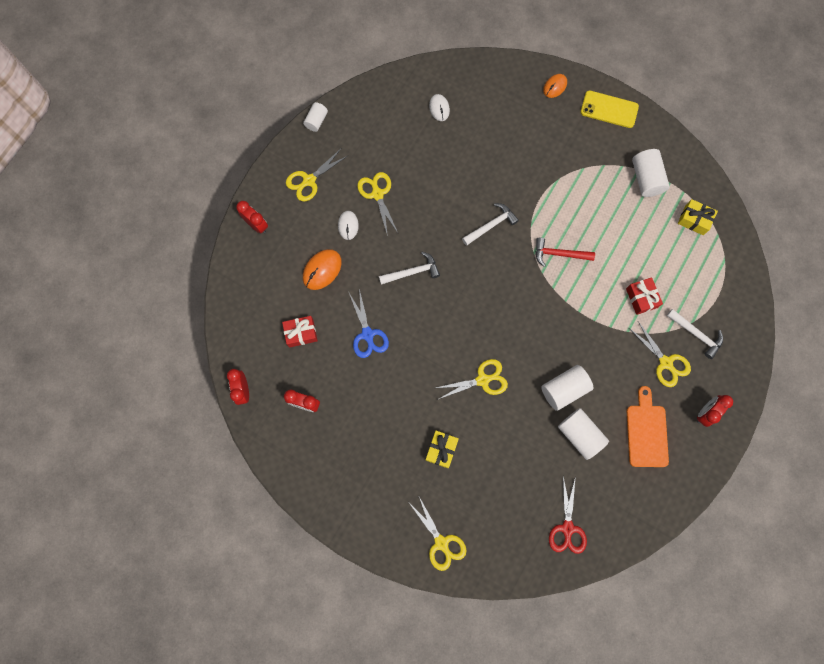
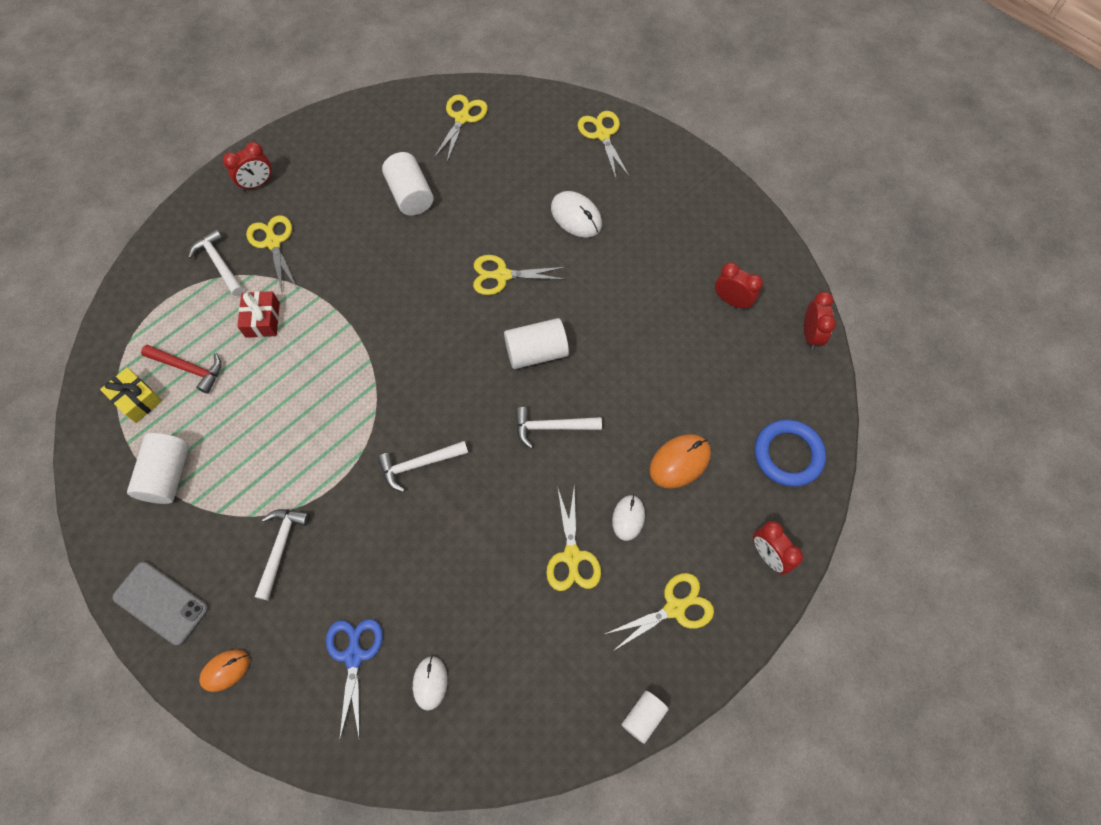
camera: 165 degrees left, 10 degrees down
(250, 293) = (788, 454): none -> blue ring
(301, 333) = (724, 384): red gift -> none
(367, 334) = (634, 361): blue scissors -> blue scissors (354, 655)
(441, 450) = (576, 216): yellow gift -> white mouse
(555, 155) = (281, 547): none -> white hammer
(559, 254) = (341, 401): red hammer -> red hammer (189, 368)
(564, 389) = (408, 243): white cylinder -> white cylinder (536, 352)
(567, 528) = (462, 118): red scissors -> yellow scissors
(609, 109) = (161, 603): yellow phone -> grey phone
(646, 432) = (333, 181): orange cutting board -> none

